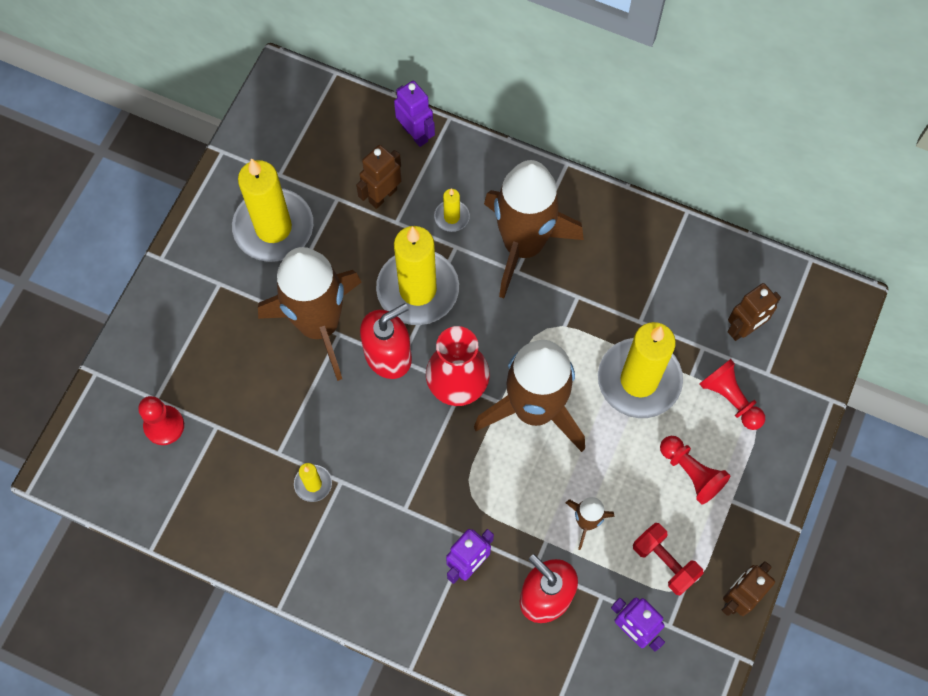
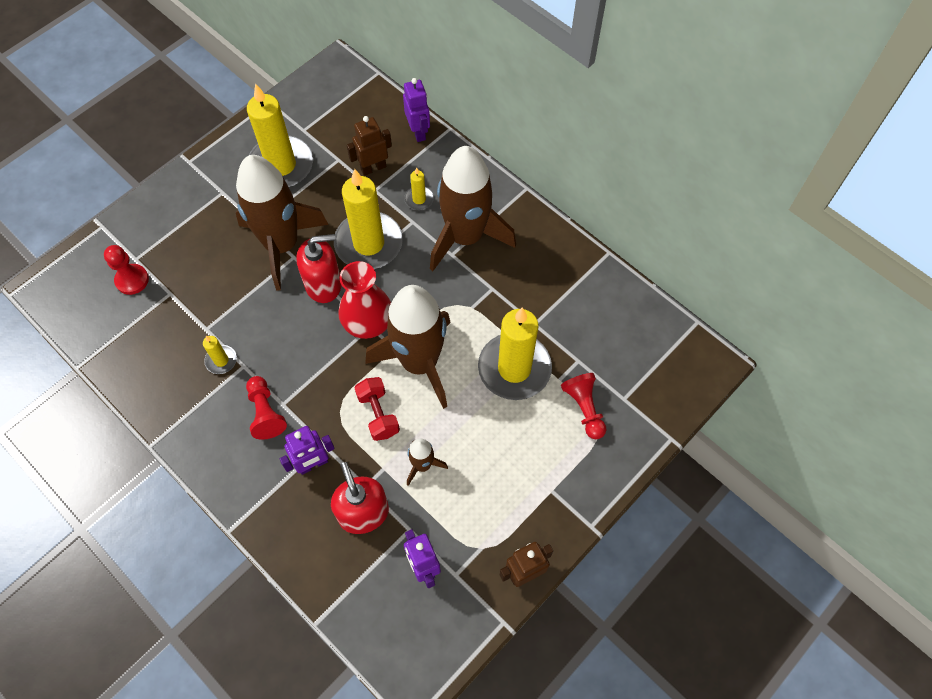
camera: 20 degrees right, 5 degrees down
(665, 562) = (474, 521): red dumbbell -> red dumbbell (378, 414)
(691, 472) = (526, 456): red pawn -> red pawn (265, 412)
(743, 328) = (618, 357): brown robot -> none

